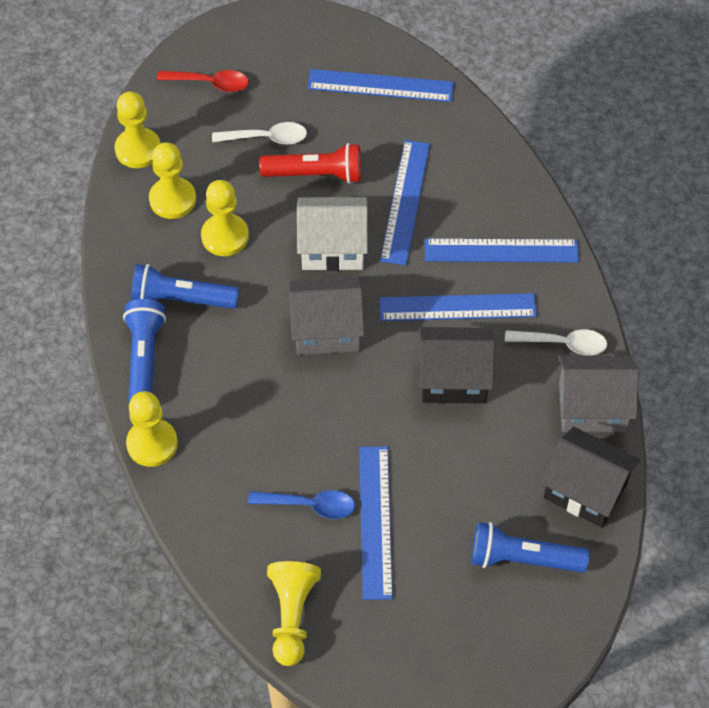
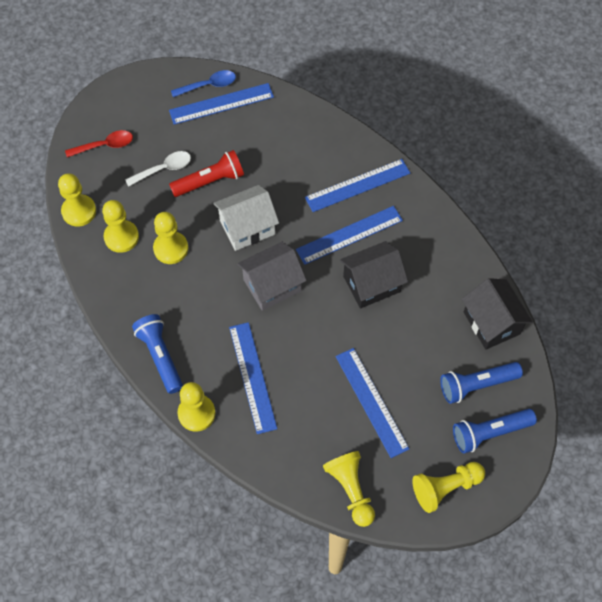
camera: 25 degrees left, 5 degrees up
(181, 299) = (164, 304): blue flashlight -> blue flashlight (490, 433)
(310, 505) = (323, 410): blue spoon -> blue spoon (208, 85)
(405, 201) = (278, 177): blue ruler -> blue ruler (252, 377)
(413, 666) = (445, 488): none -> yellow pawn
(563, 344) = (428, 232): white spoon -> none
(585, 490) = (491, 323): black house -> black house turned 60 degrees clockwise
(592, 407) = (468, 266): grey house -> none

